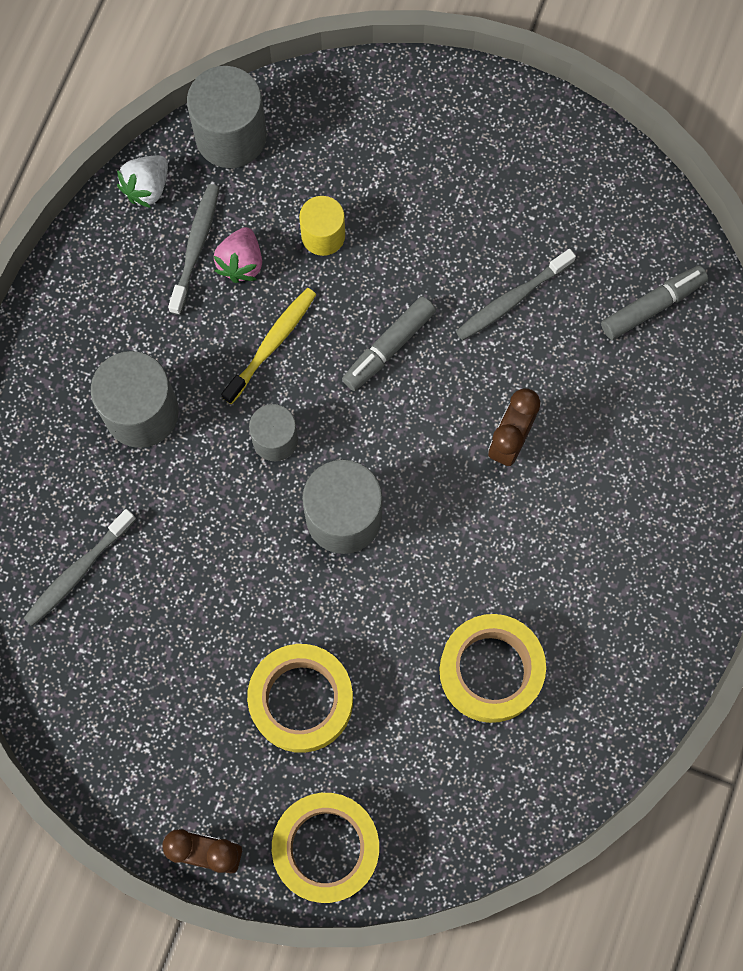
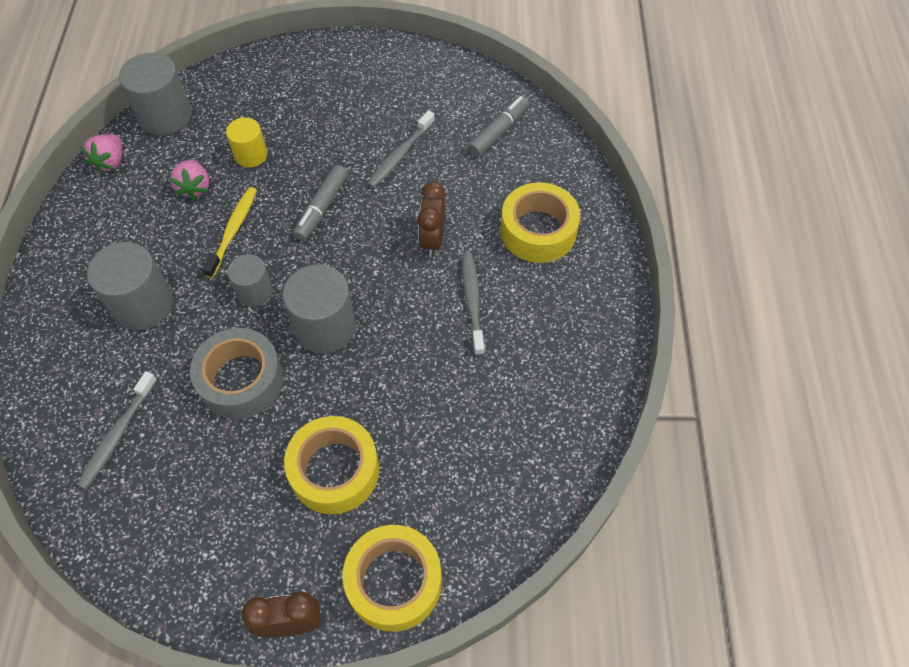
camera: 20 degrees left, 15 degrees down
(147, 188) = (111, 162): white strawberry -> pink strawberry
(196, 247) = (157, 187): grey toothbrush -> grey toothbrush (472, 301)
(229, 552) = (241, 380): none -> grey tape
(490, 671) = (478, 397): yellow tape -> yellow tape (538, 231)

